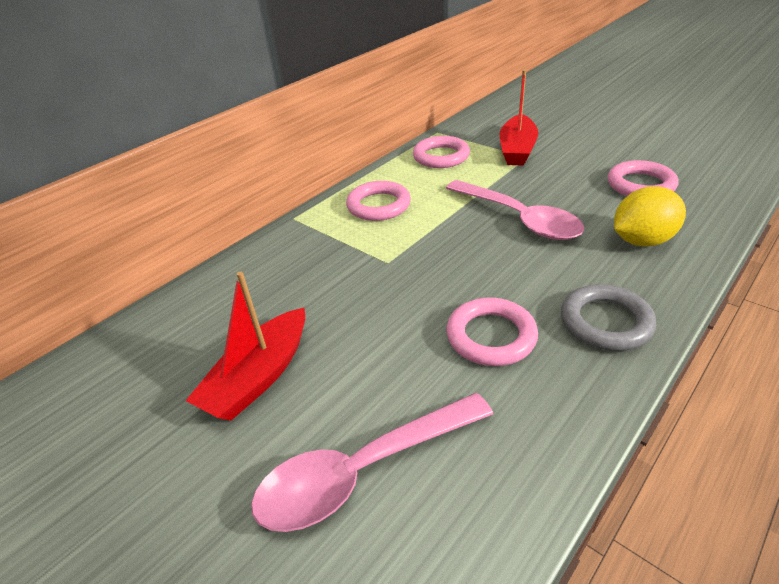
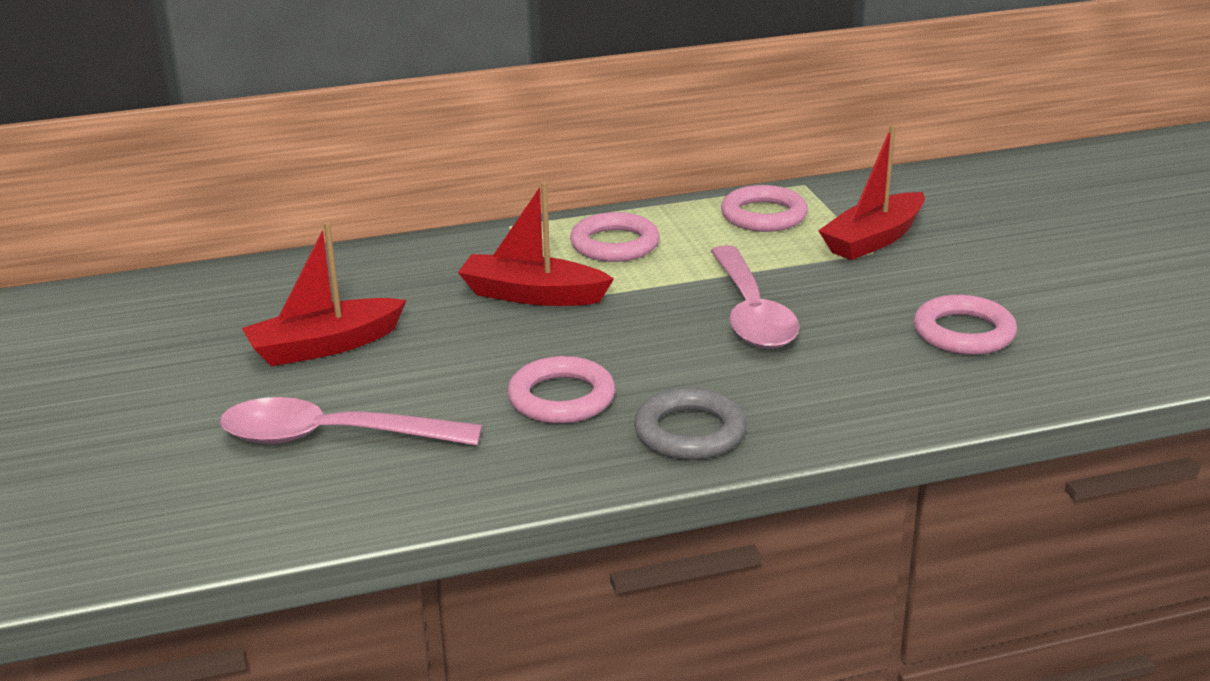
camera: 30 degrees right, 10 degrees down
(370, 262) = (532, 295): none -> red boat
(642, 241) = (857, 385): yellow lemon -> none

